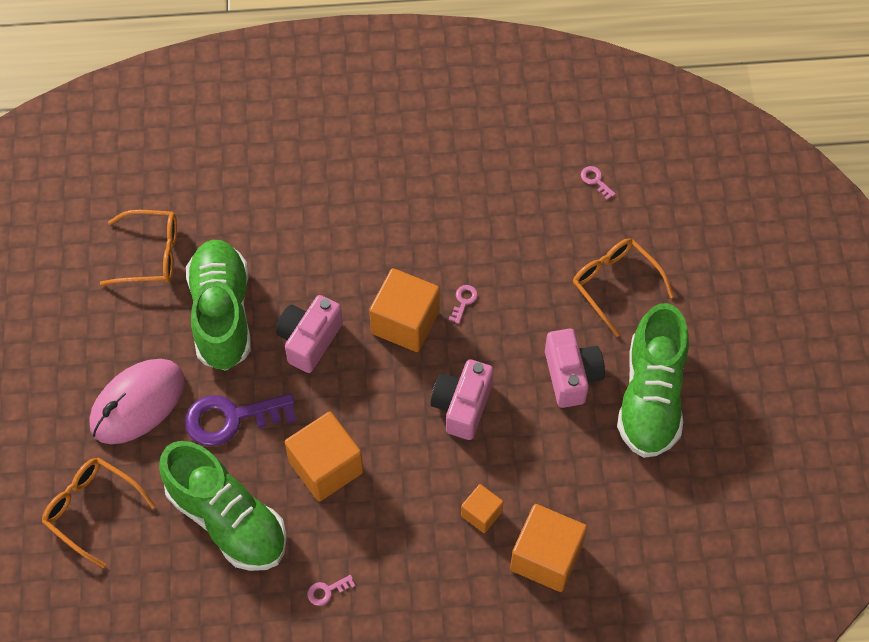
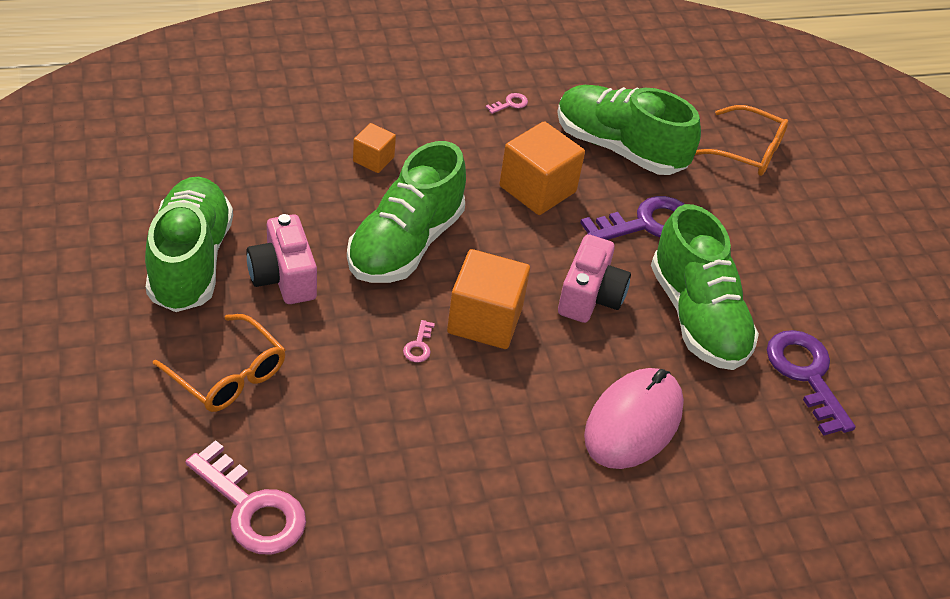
camera: 165 degrees right, 15 degrees down
(137, 403) = (748, 232): pink mouse -> pink mouse (633, 422)
(152, 254) = (806, 374): orange glasses -> purple key
(462, 406) = (405, 244): pink camera -> green shoe
(546, 557) = (306, 131): orange cube -> none
(595, 180) = (252, 508): pink key -> pink key, size x2.40

